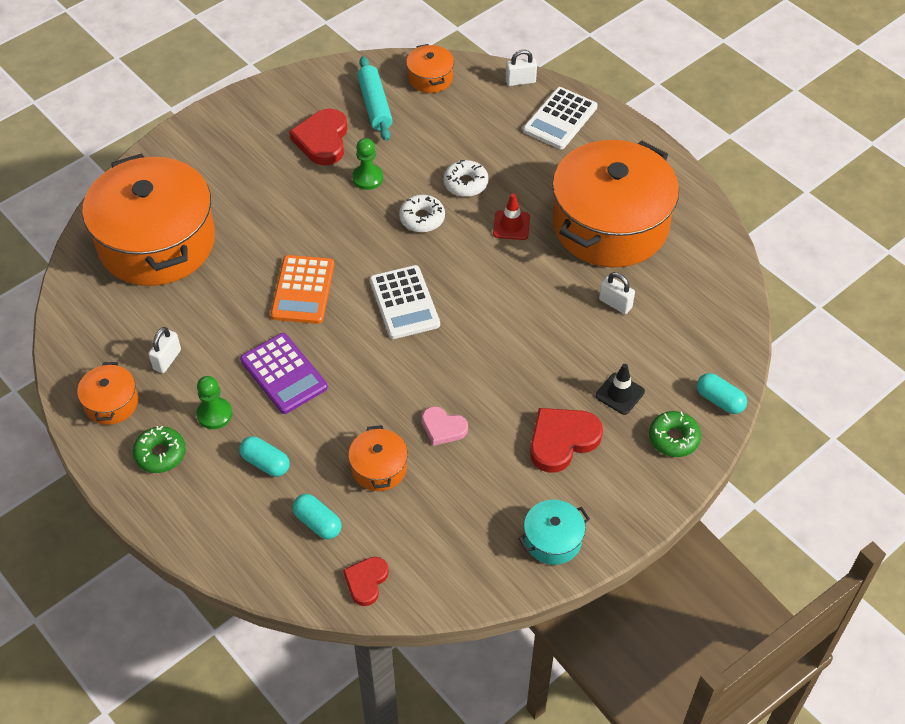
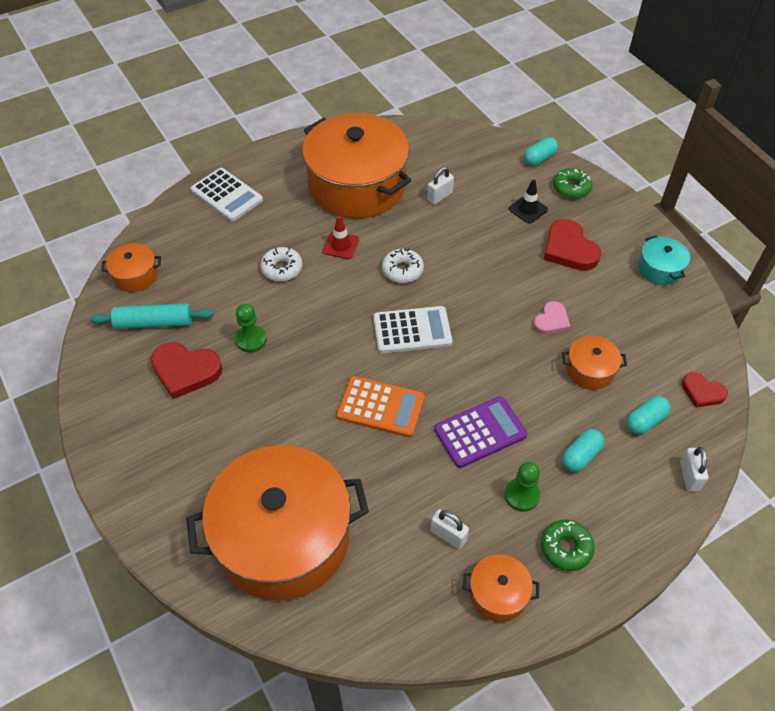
camera: 80 degrees left, 0 degrees up
(422, 218) = (315, 305): white donut -> white donut (402, 270)
(520, 81) = (169, 213): white padlock -> white padlock (689, 476)

